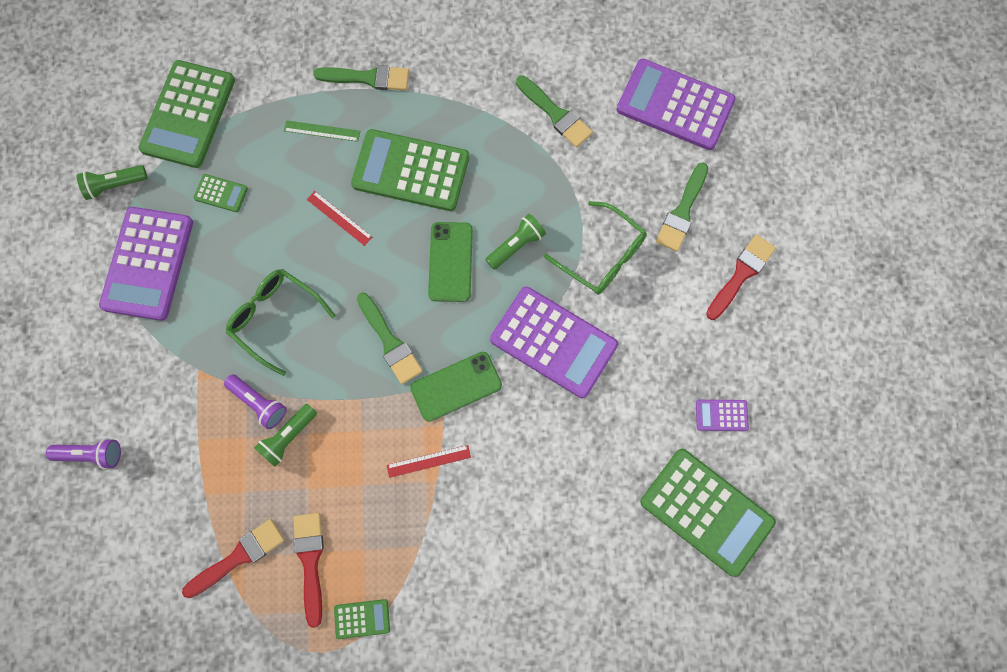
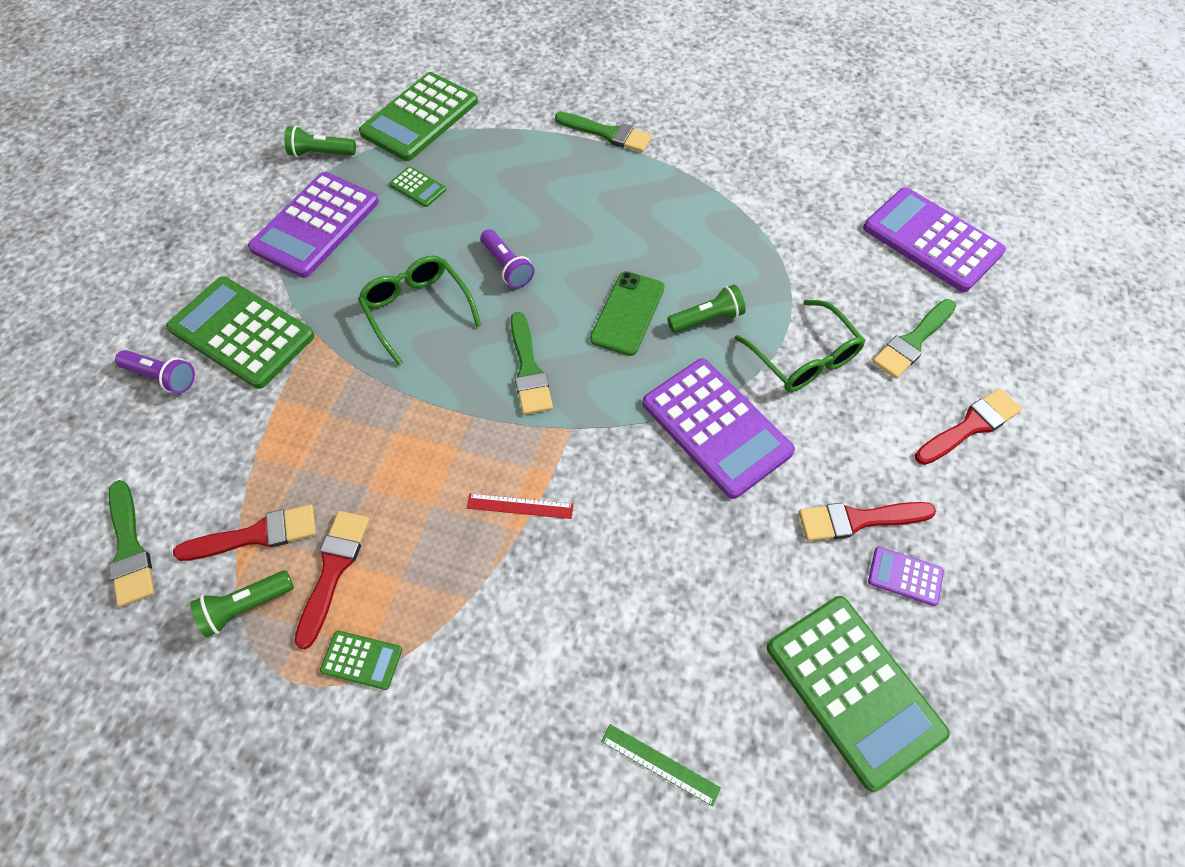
camera: 20 degrees right, 15 degrees down
(259, 403) = (359, 384): purple flashlight -> purple flashlight (507, 267)
(288, 437) = (374, 428): green flashlight -> green flashlight (246, 606)
(322, 131) = (542, 163): green ruler -> green ruler (660, 764)
(339, 218) = (526, 240): red ruler -> none
(411, 171) = (618, 220): green calculator -> green calculator (242, 332)
(456, 386) = (584, 437): green phone -> none
(555, 114) = (793, 213): green brush -> green brush (130, 548)
(678, 383) = (858, 520): none -> red brush

